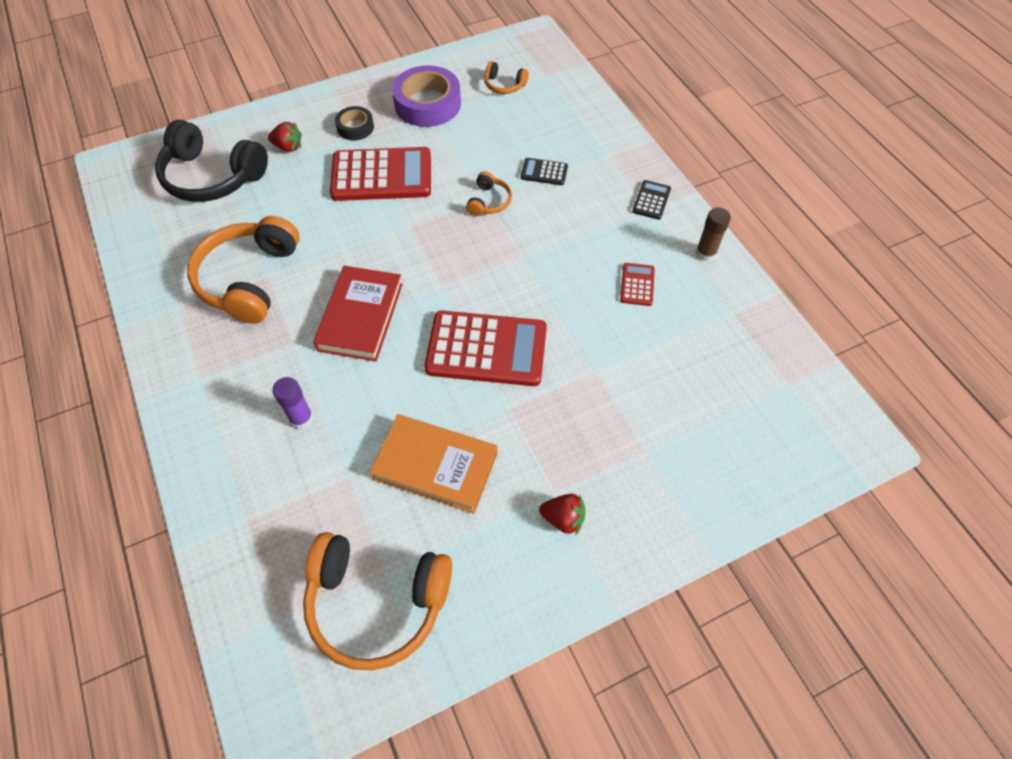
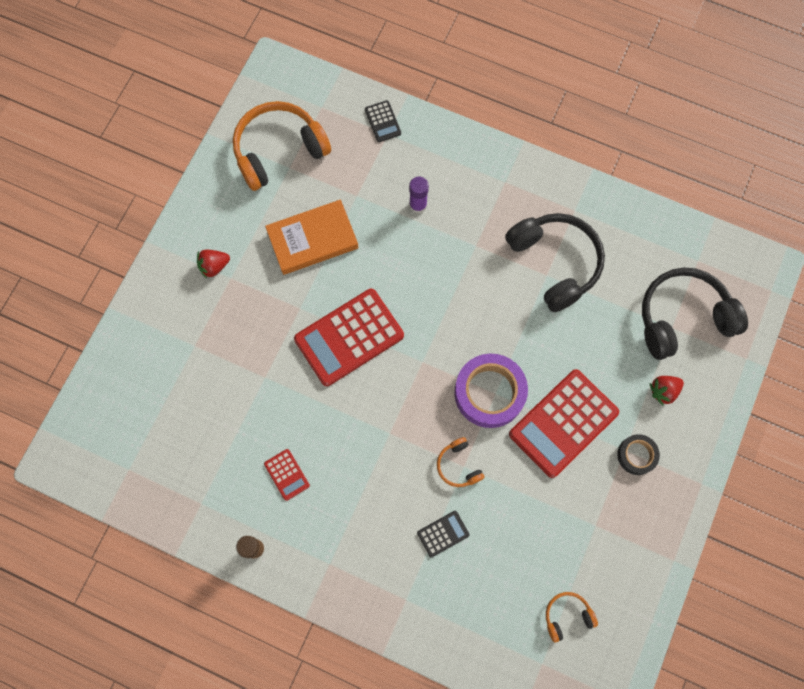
camera: 140 degrees right, 15 degrees up
(249, 279) = (555, 263): orange headphones -> black headphones
(361, 317) = (452, 295): red book -> none
(427, 104) = (608, 533): purple tape -> purple tape (489, 393)
(651, 200) = (334, 574): black calculator -> black calculator (382, 121)

